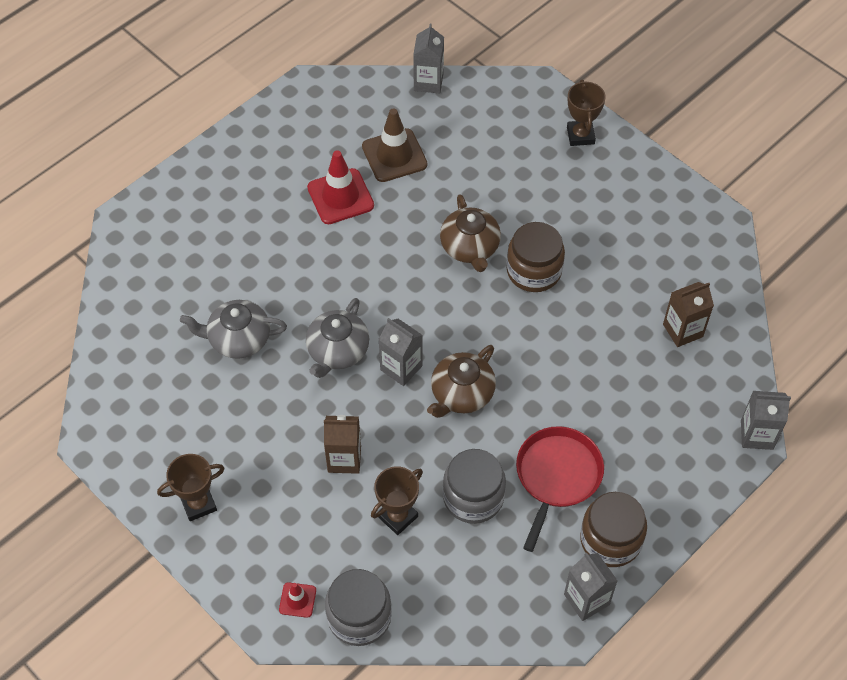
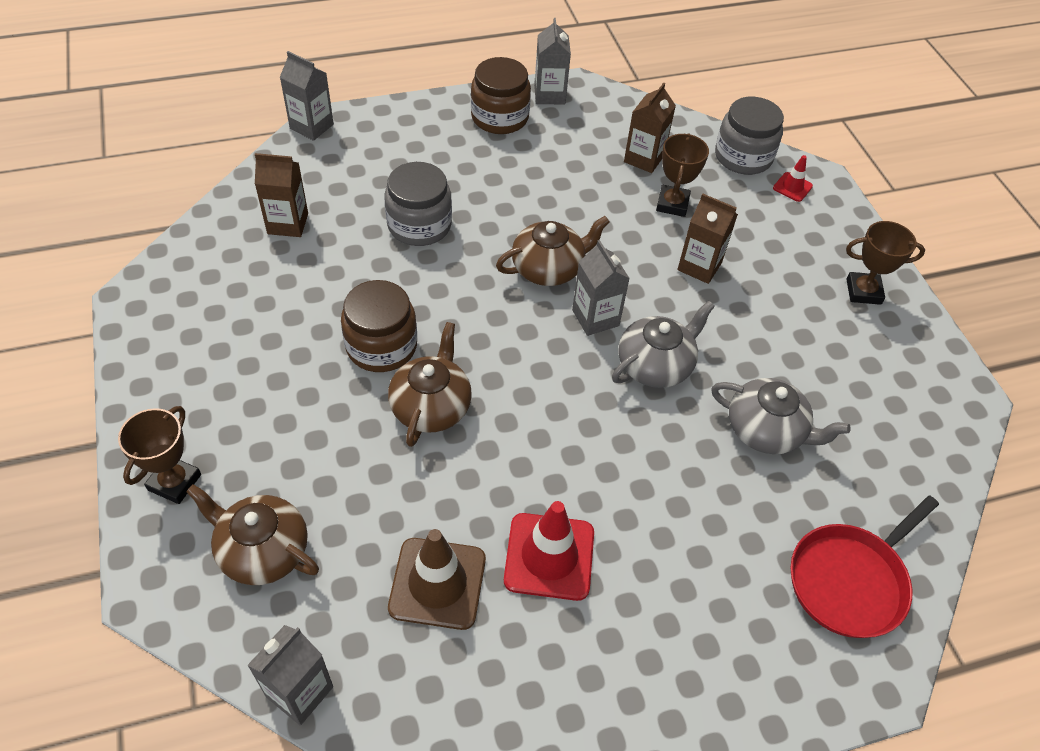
camera: 155 degrees left, 5 degrees down
(397, 516) = (672, 204): brown trophy -> brown trophy turned 60 degrees counterclockwise
(450, 560) = (644, 159): none -> brown carton
(473, 497) = (594, 189): grey jar -> grey jar (419, 225)
(501, 127) = (262, 550): none -> brown teapot
(557, 476) = (509, 172): red pan -> red pan (850, 580)

